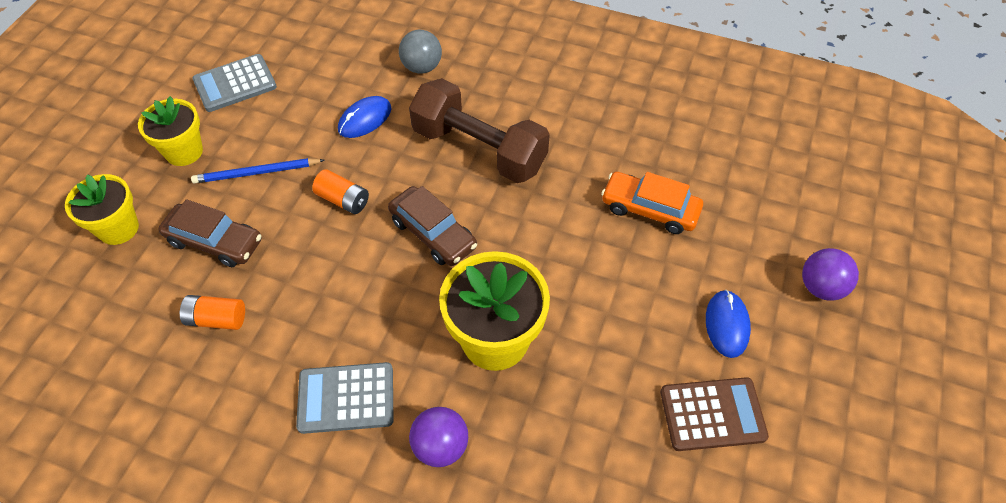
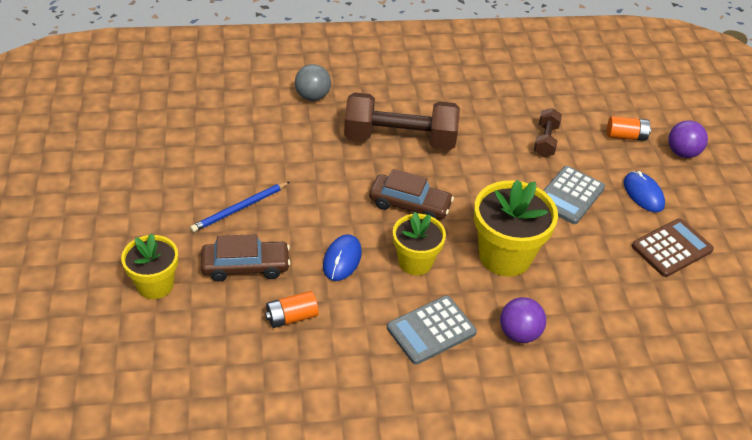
camera: 30 degrees left, 10 degrees down
(184, 151) = (165, 213): yellow flower pot -> yellow flower pot (415, 262)
(235, 84) = (167, 151): grey calculator -> grey calculator (570, 195)
(343, 200) = (324, 205): orange battery -> orange battery (626, 136)
(365, 119) = (297, 145): blue mouse -> blue mouse (342, 259)
(650, 209) = (545, 141): orange car -> brown dumbbell

